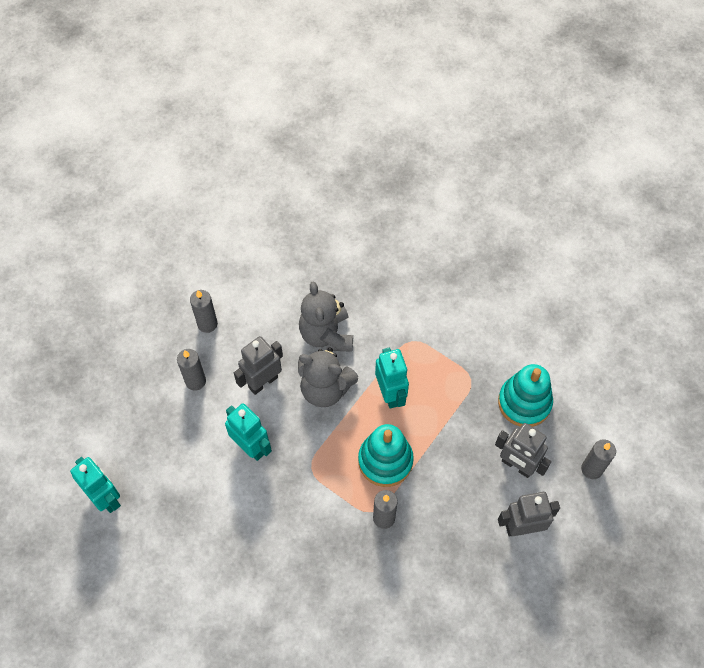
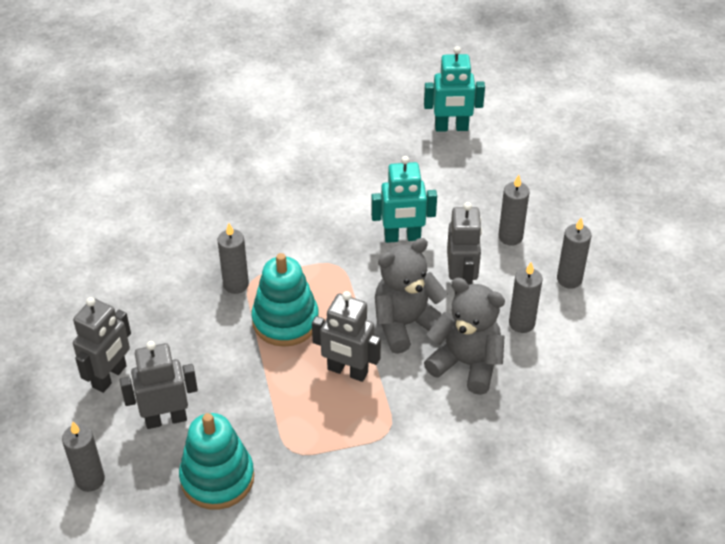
camera: 130 degrees right, 15 degrees down
(268, 327) = (521, 323): none -> grey candle
(390, 394) = (347, 371): turquoise robot -> grey robot

